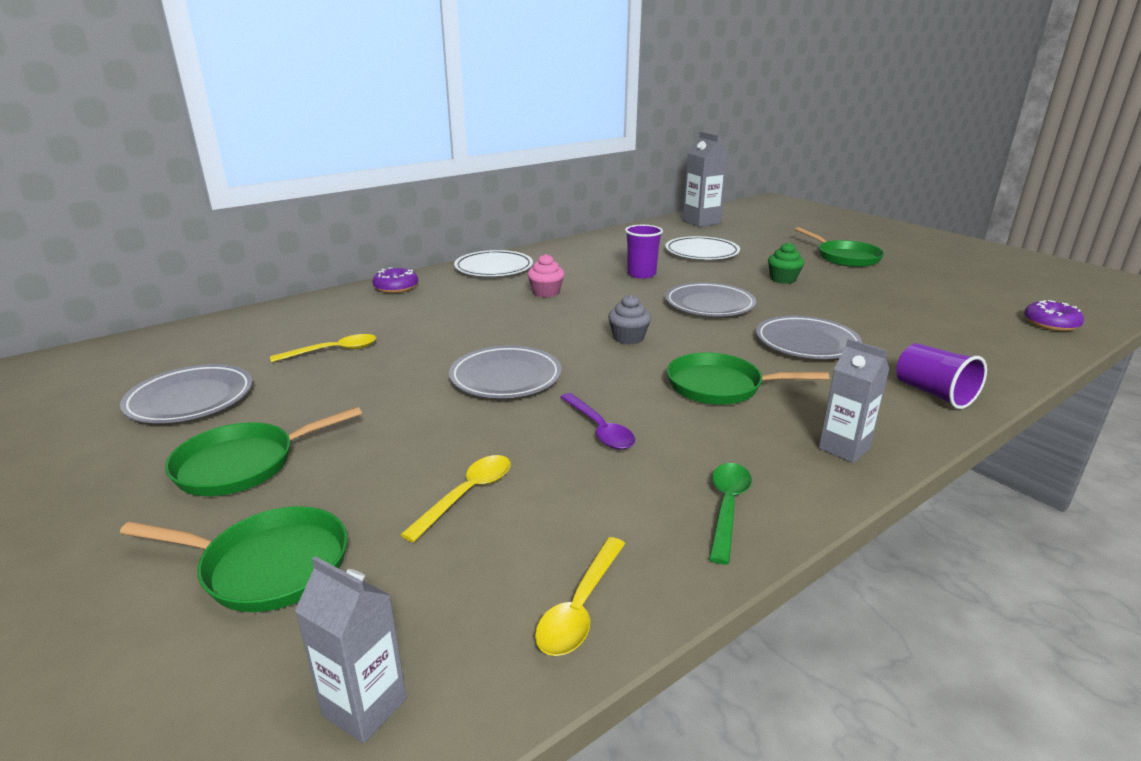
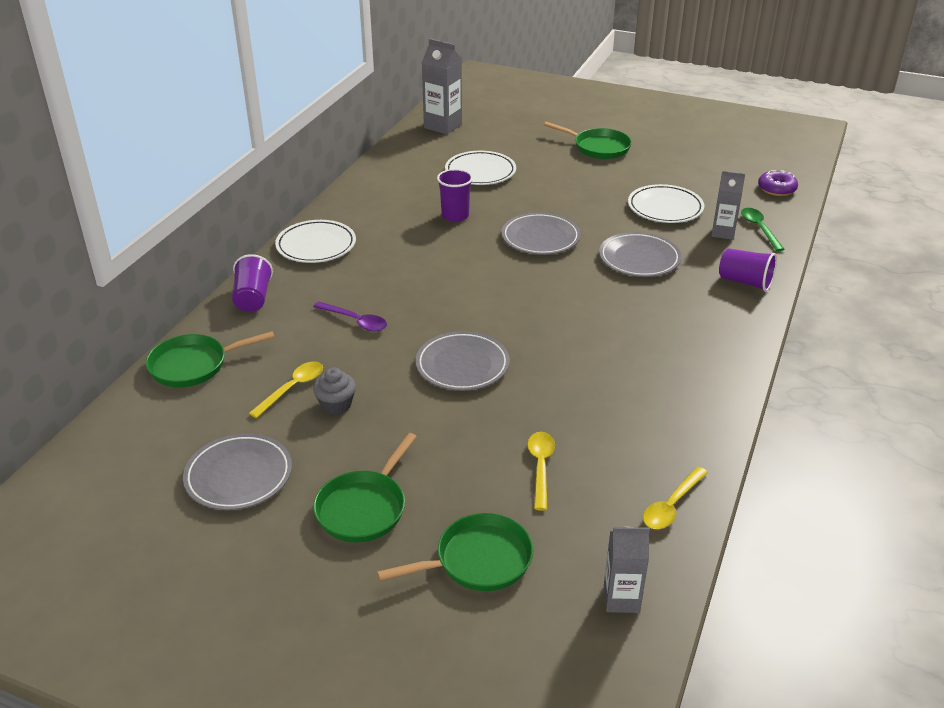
camera: 30 degrees left, 10 degrees up
(396, 287) = (253, 298): purple donut -> purple cup
(546, 292) = (397, 263): pink cupcake -> none
(580, 607) = (671, 506): yellow spoon -> yellow spoon turned 45 degrees clockwise
(599, 429) = (572, 386): purple spoon -> purple spoon (355, 321)
(628, 338) = (513, 295): grey cupcake -> grey cupcake (336, 404)
(720, 386) = (615, 321): green pan -> green pan (194, 365)
(727, 507) = (693, 414): green spoon -> green spoon (759, 228)
(783, 279) = (571, 190): green cupcake -> none
(844, 448) = (724, 347): grey carton -> grey carton (723, 233)
(880, 311) = (665, 208): none -> white plate

